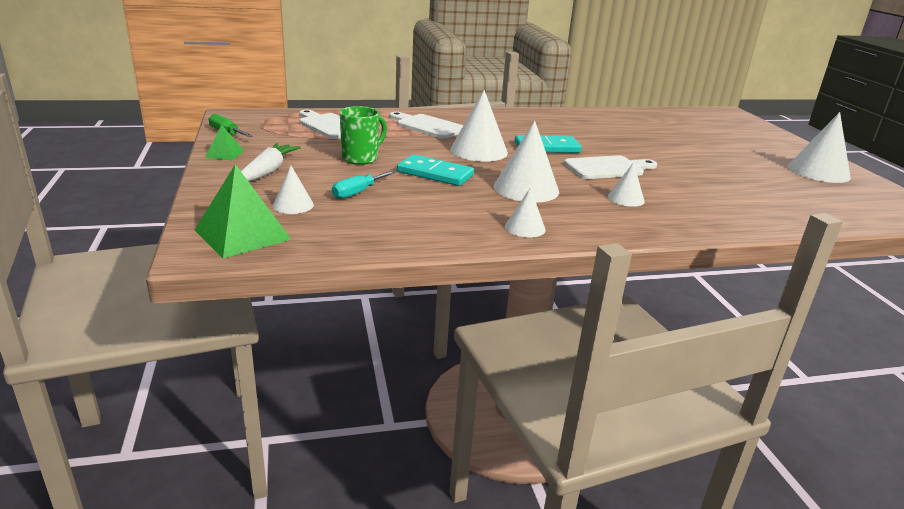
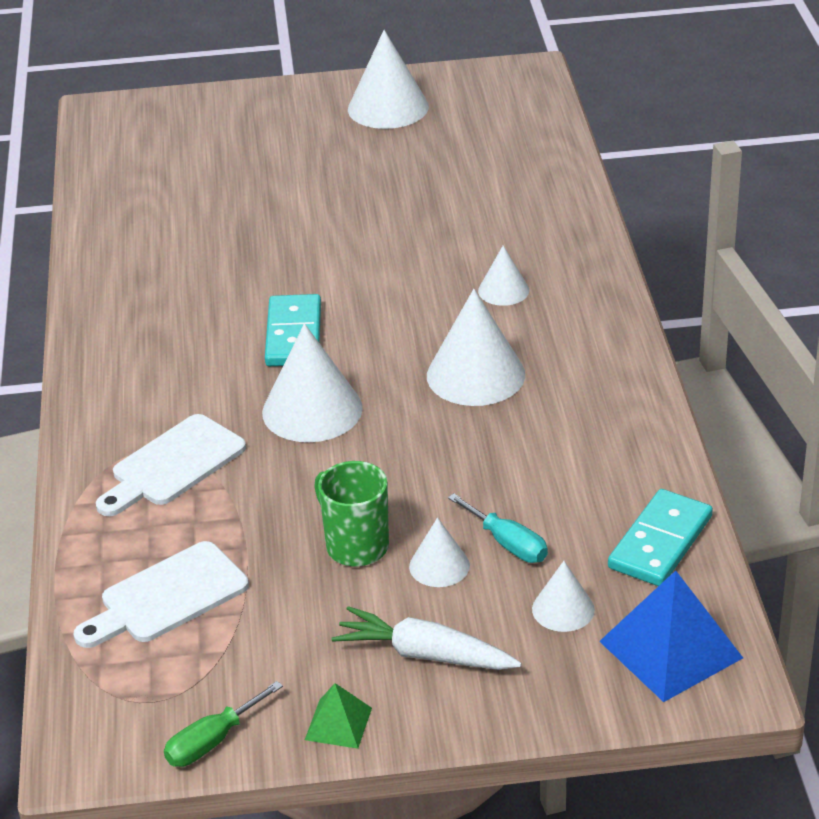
camera: 80 degrees left, 10 degrees up
(242, 234) = (670, 649): green pyramid -> blue pyramid
(435, 174) = (422, 462): turquoise domino -> turquoise domino (660, 542)
(525, 228) = (610, 389): white cone -> white cone (439, 566)
(607, 168) = (386, 287): white cutting board -> none

